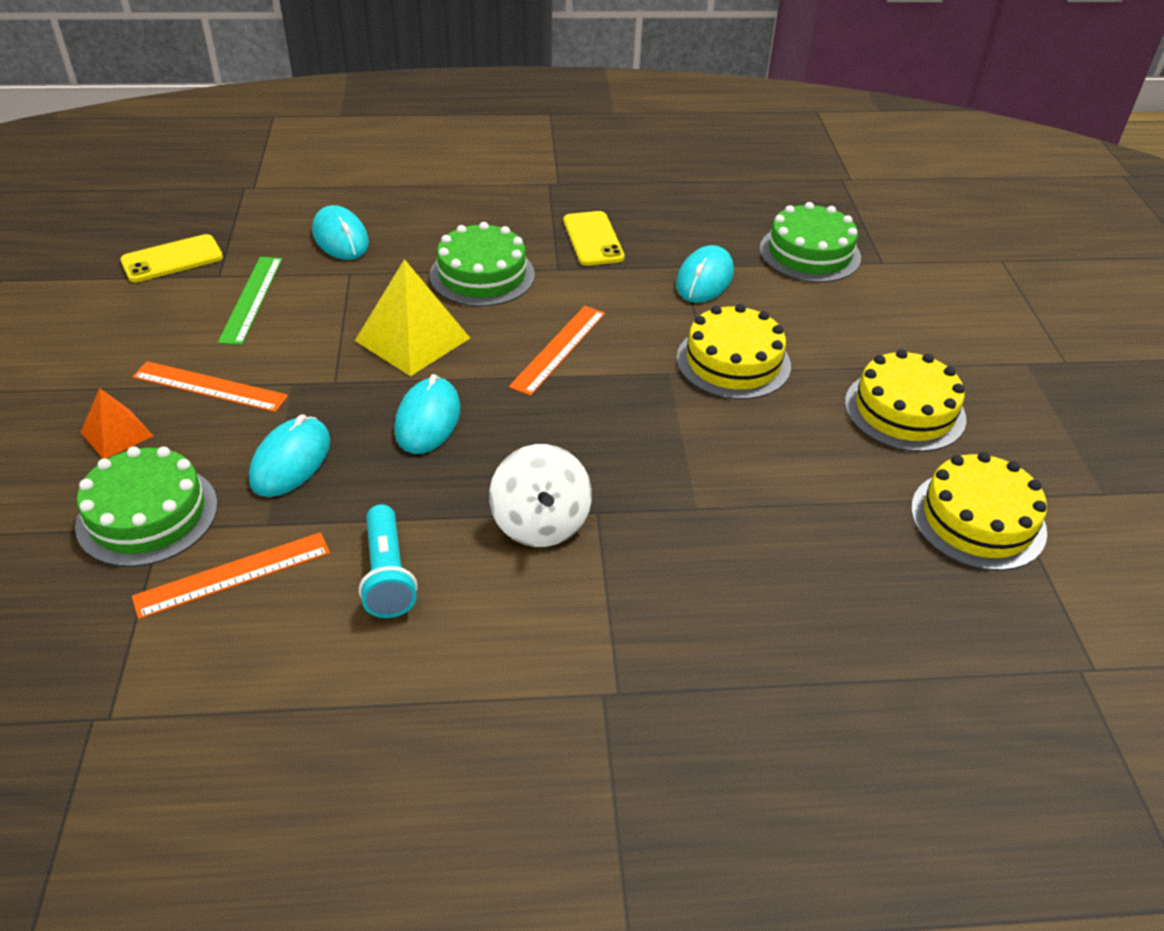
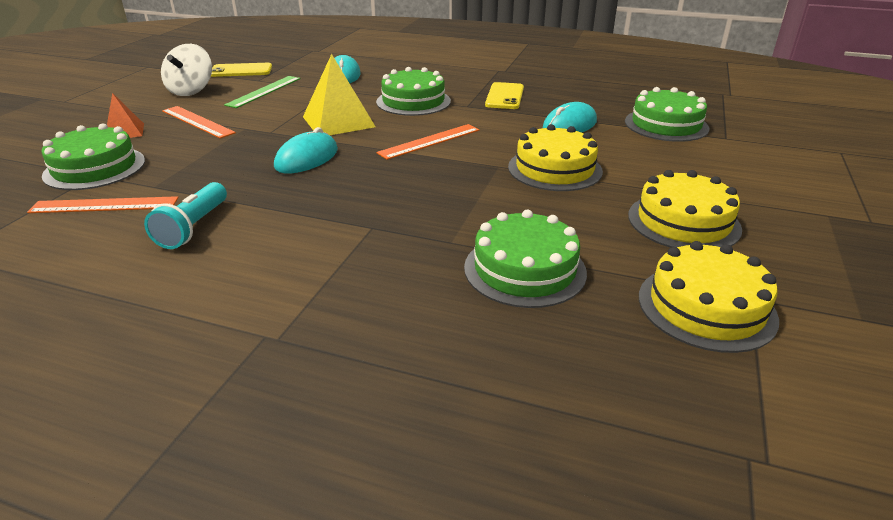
camera: 25 degrees right, 10 degrees down
(290, 461) = (202, 161): turquoise mouse -> none
(540, 523) = (325, 224): white spinning top -> white spinning top (191, 91)
(794, 524) = (524, 269): none -> green cake

